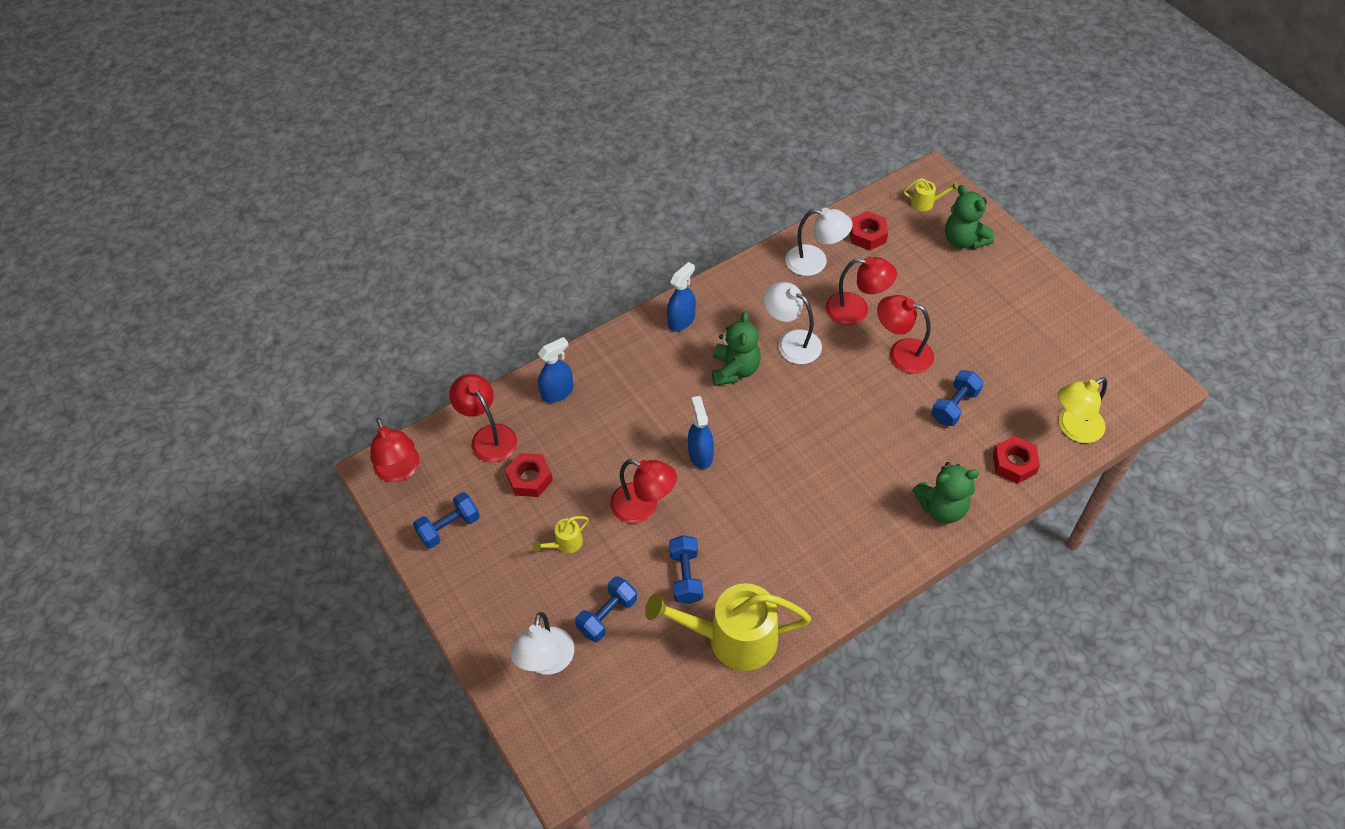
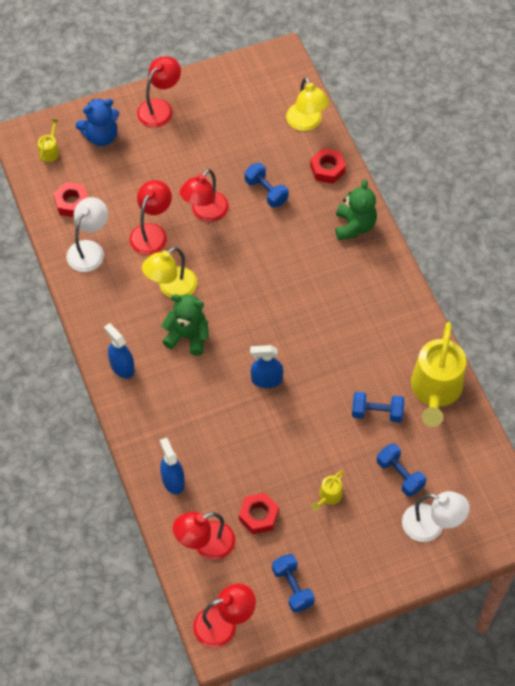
camera: 80 degrees left, 5 degrees up
(565, 544) = (328, 497): yellow watering can -> yellow watering can turned 60 degrees clockwise
(643, 507) = (307, 431): red lamp -> red lamp (160, 108)
(791, 342) = (171, 288): white lamp -> yellow lamp
(963, 240) = (101, 136): green teddy bear -> blue teddy bear

